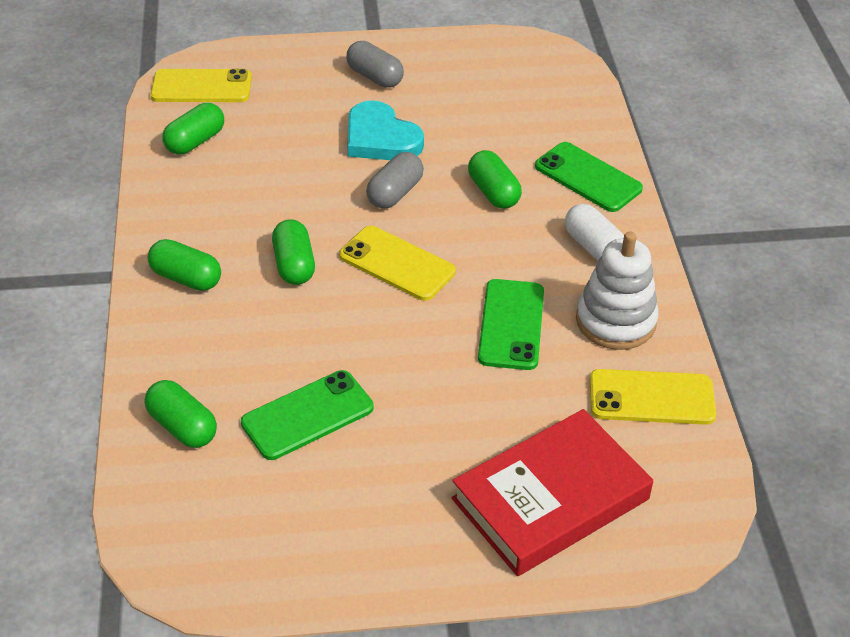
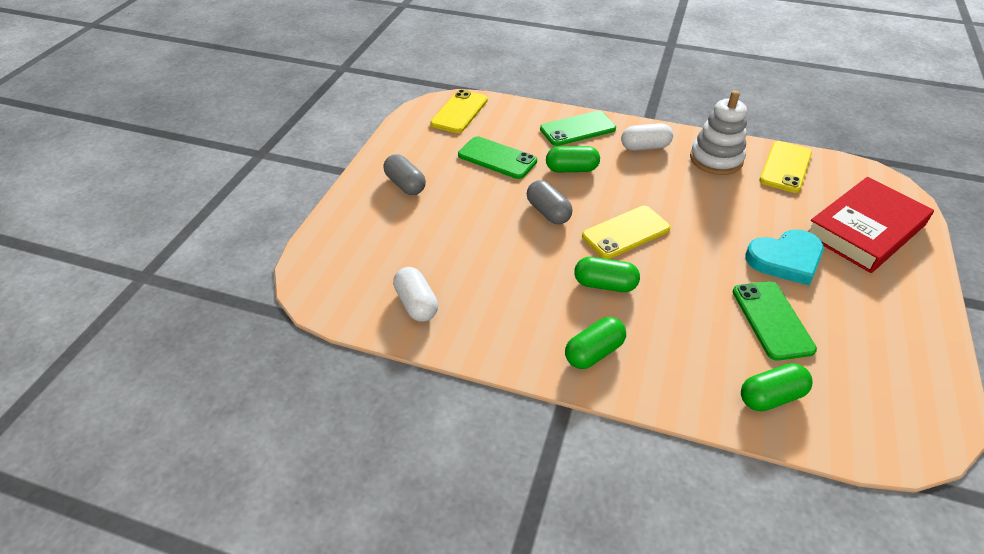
camera: 65 degrees left, 0 degrees up
(195, 141) = (416, 304): green capsule -> white capsule
(201, 87) = (342, 282): yellow phone -> yellow phone (459, 112)
(375, 77) = (405, 184): grey capsule -> grey capsule turned 75 degrees clockwise
(380, 138) = (481, 202): turquoise heart -> turquoise heart (785, 259)
(511, 324) = (706, 200): green phone -> green phone (497, 158)
(550, 499) = (865, 230): red book -> red book turned 60 degrees clockwise

